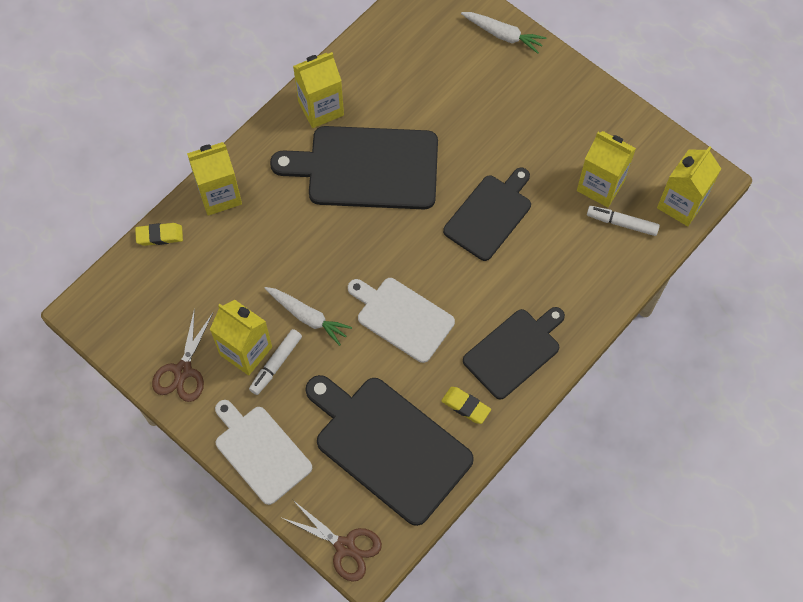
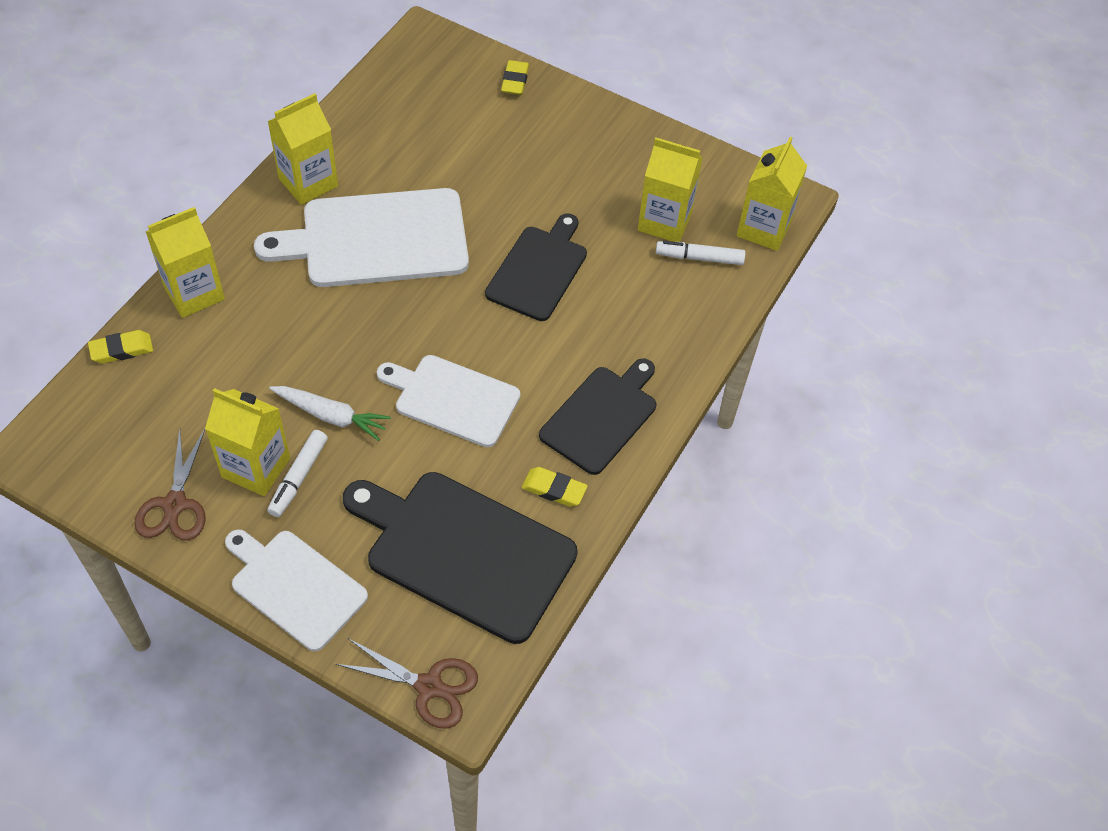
camera: 15 degrees left, 10 degrees down
(366, 168) = (376, 239): black cutting board -> white cutting board
(503, 35) = (515, 81): white carrot -> yellow eraser

